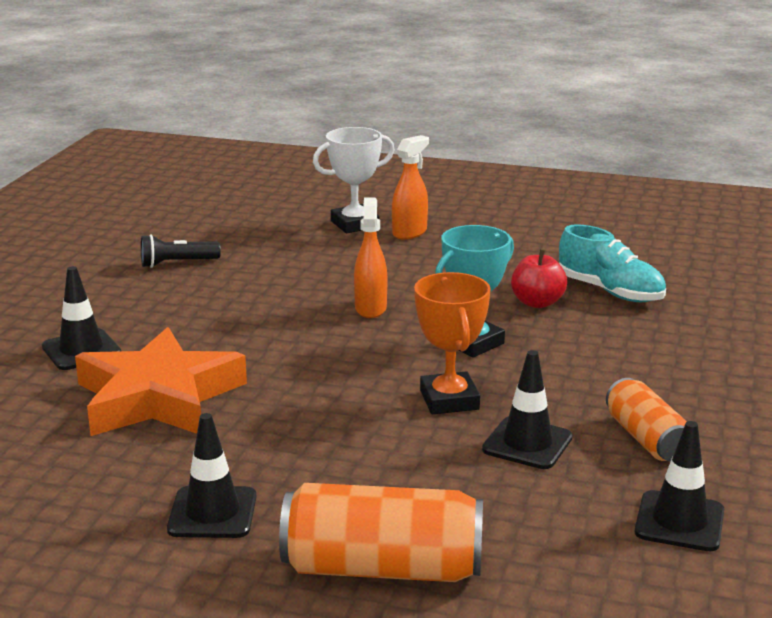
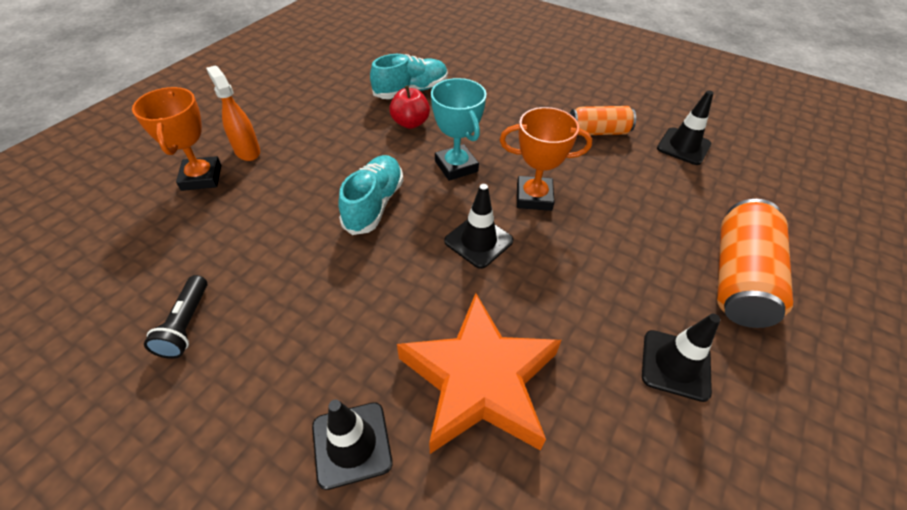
camera: 75 degrees left, 25 degrees up
(355, 224) = (201, 177): white trophy -> orange trophy
(370, 308) = (374, 204): orange spray bottle -> turquoise shoe
(527, 443) = (597, 177): black traffic cone -> black traffic cone (478, 241)

